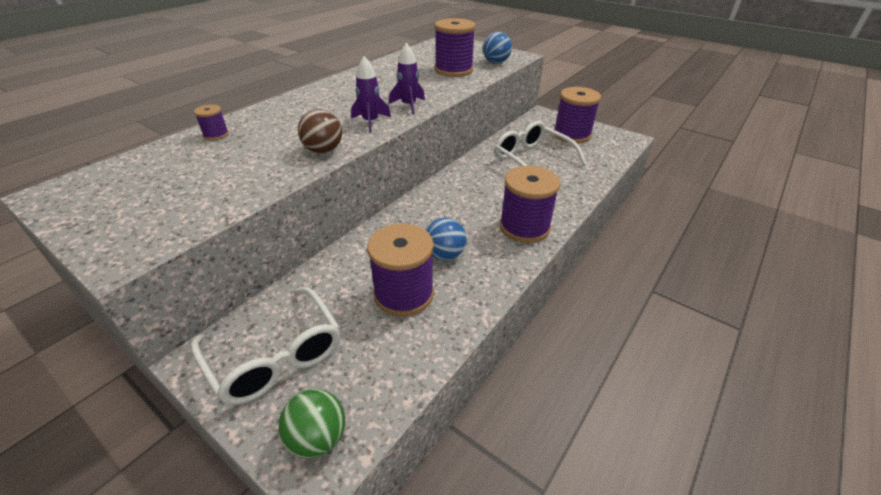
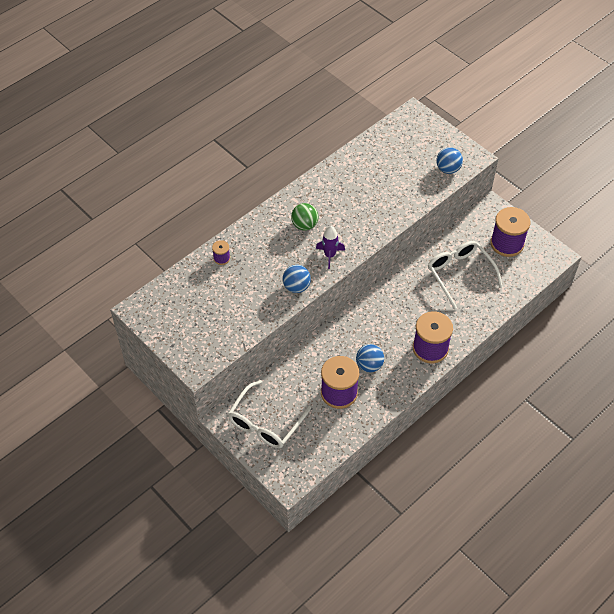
camera: 10 degrees right, 15 degrees up
(276, 356) = (265, 423): white glasses -> white glasses turned 60 degrees clockwise
(318, 438) = (289, 469): green ball -> green ball (304, 225)
(323, 150) = (296, 287): brown ball -> blue ball
(409, 105) = (360, 235): purple rocket -> none
(453, 70) = (406, 180): purple spool -> none

